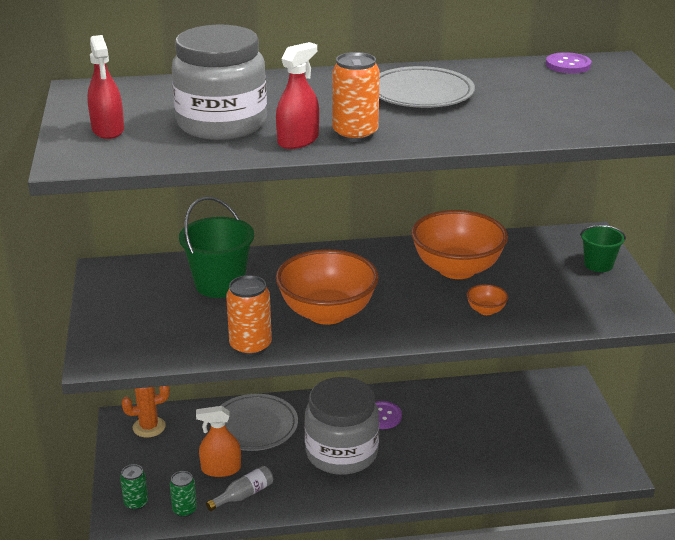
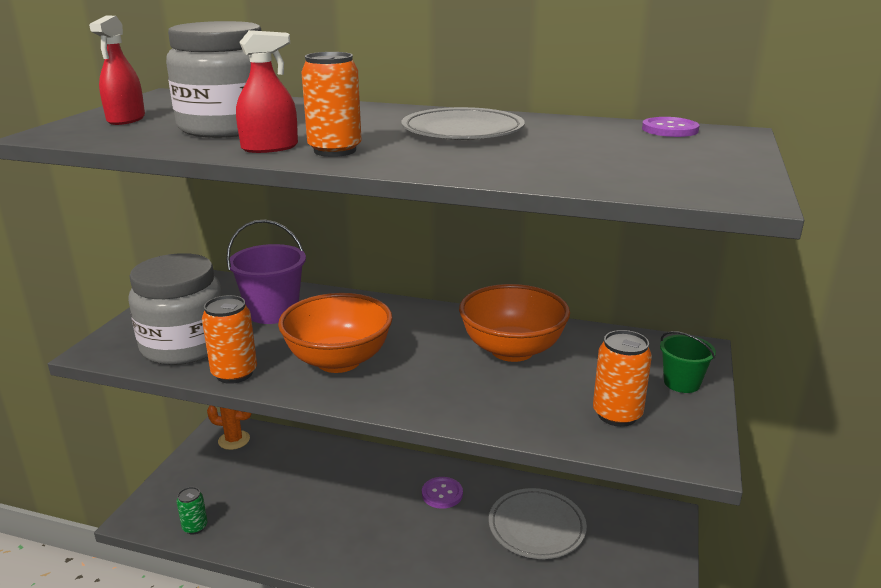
camera: 25 degrees right, 5 degrees down
(136, 503) = (163, 506): green can -> none
(219, 284) = (273, 312): green bucket -> purple bucket
(221, 469) = (258, 498): orange spray bottle -> none
(244, 495) = (255, 530): grey bottle -> none
(254, 426) = (319, 467): grey plate -> grey plate (536, 527)
(341, 453) = (375, 519): grey jar -> grey jar (185, 345)
(486, 310) = (504, 400): orange bowl -> none
(573, 300) = (617, 414): none -> orange can

